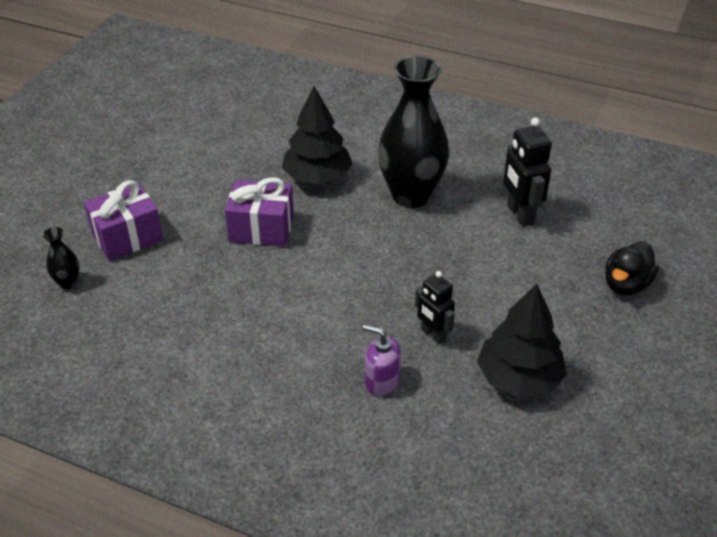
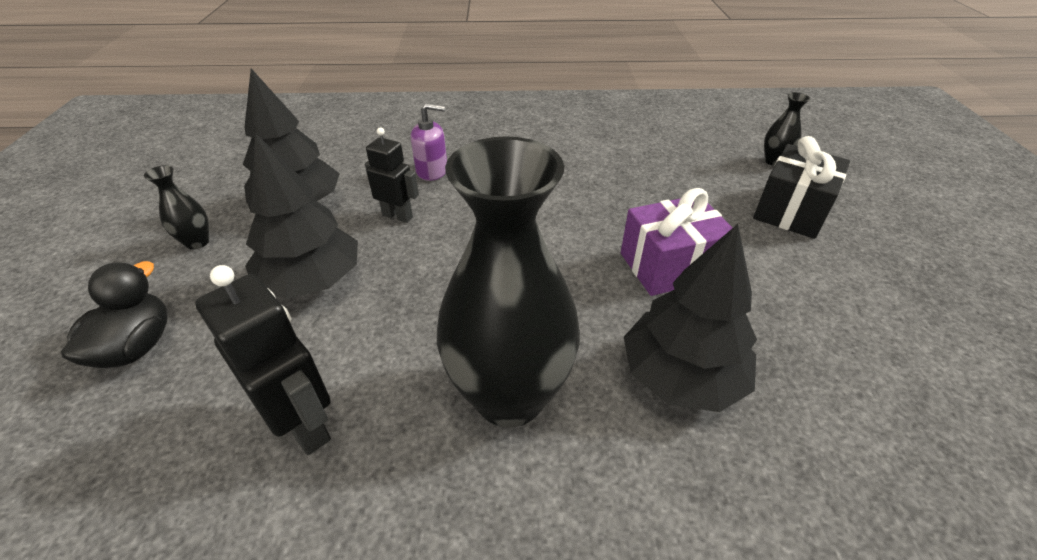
camera: 155 degrees right, 0 degrees up
(127, 237) = (791, 211): purple gift -> black gift
(511, 296) = (312, 280): none -> black tree
(606, 362) = (197, 242): none -> black vase

